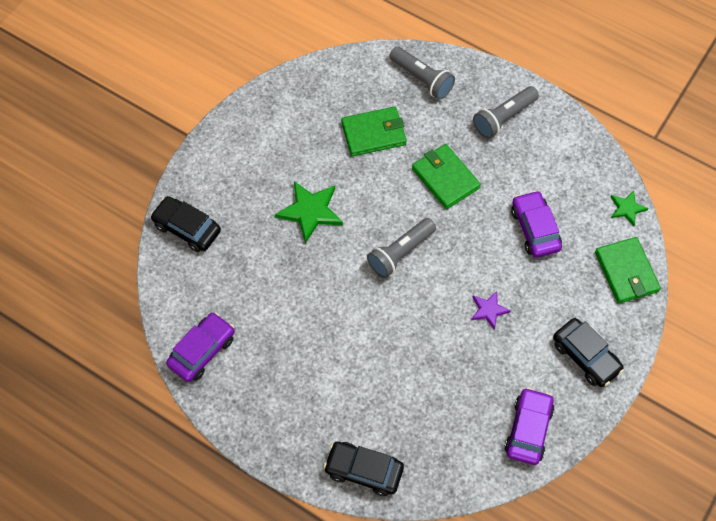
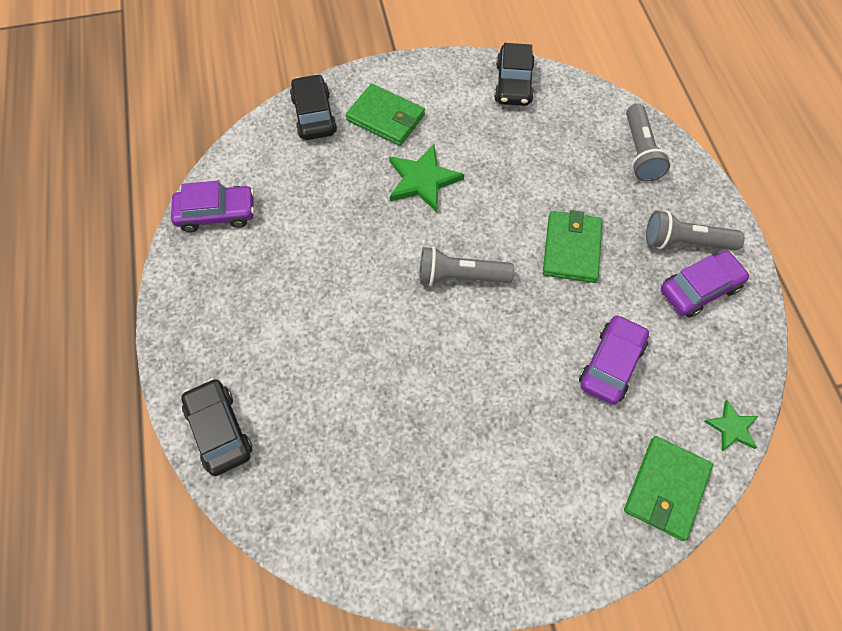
camera: 45 degrees right, 0 degrees up
(374, 133) = (546, 162): green wallet -> green wallet (386, 118)
(489, 310) = (485, 397): purple star -> none
(528, 429) = (400, 544): purple car -> purple car (699, 289)
(586, 356) = (534, 531): black car -> black car (513, 83)

